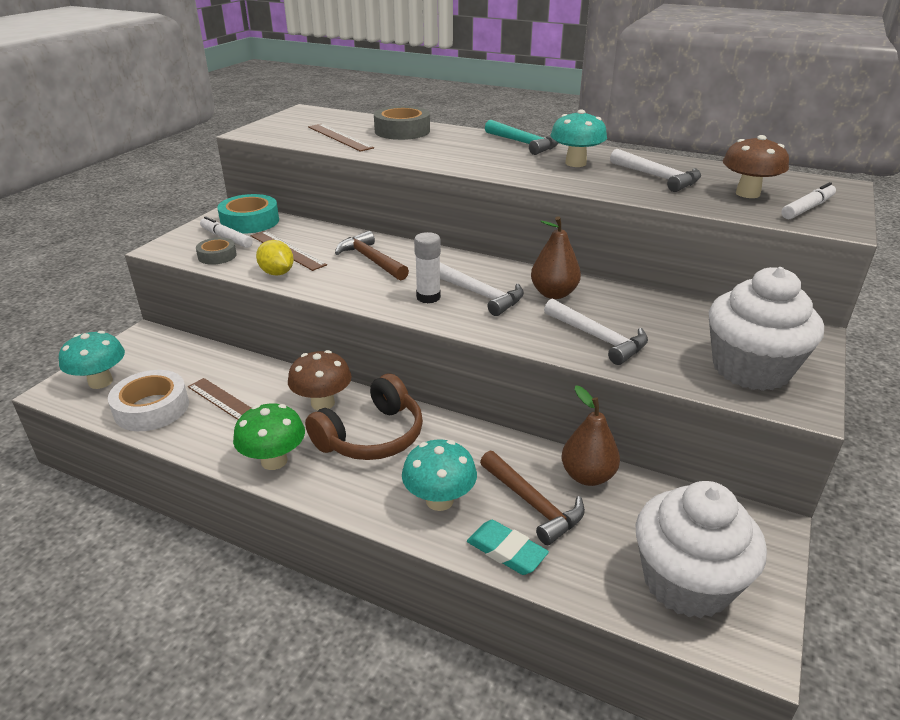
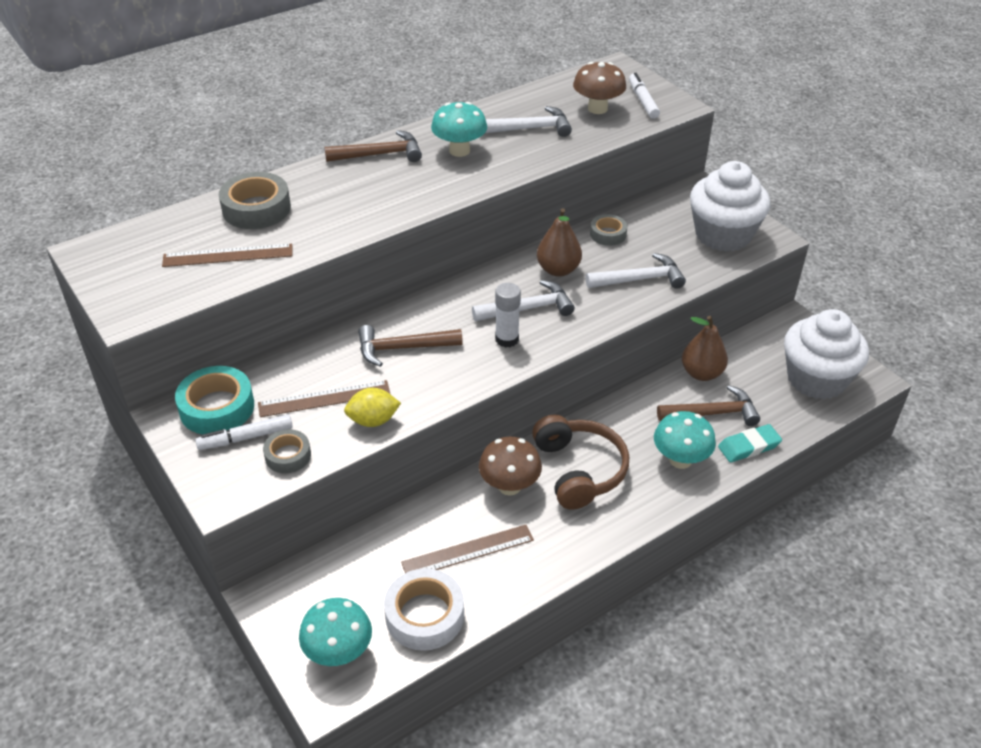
camera: 60 degrees left, 10 degrees up
(274, 461) = (571, 543): green mushroom -> none
(524, 144) = (380, 154): turquoise hammer -> brown hammer
(643, 303) = (608, 234): none -> grey tape

